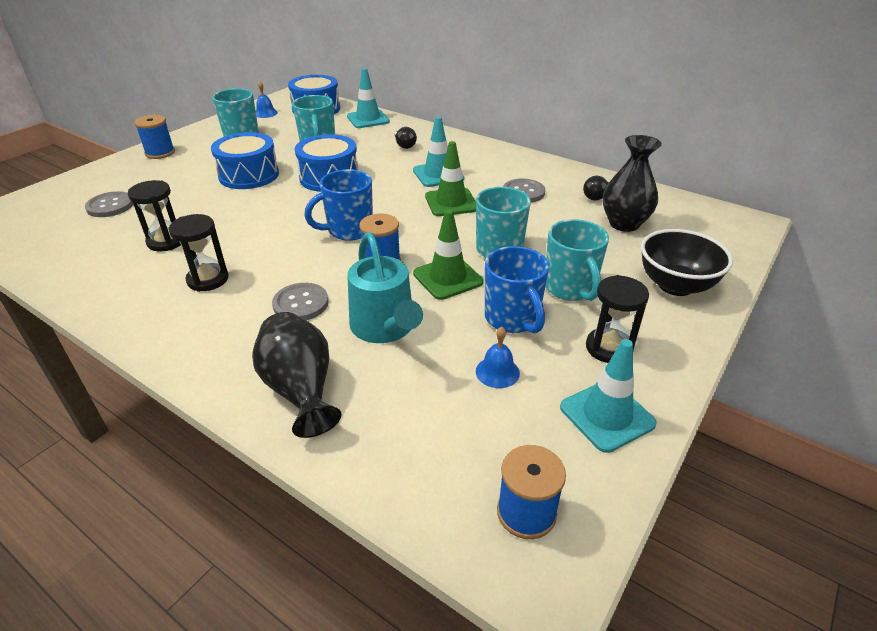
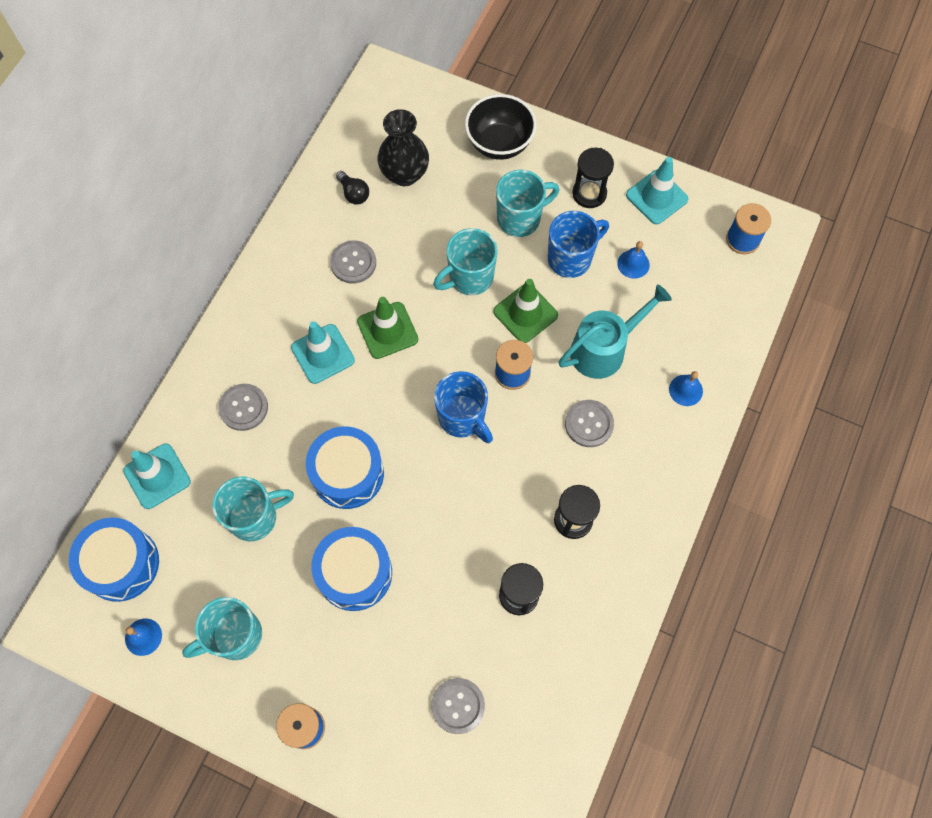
camera: 100 degrees left, 30 degrees up
(300, 390) = (686, 390): black vase -> blue bell
(404, 145) = (243, 408): black light bulb -> grey button

